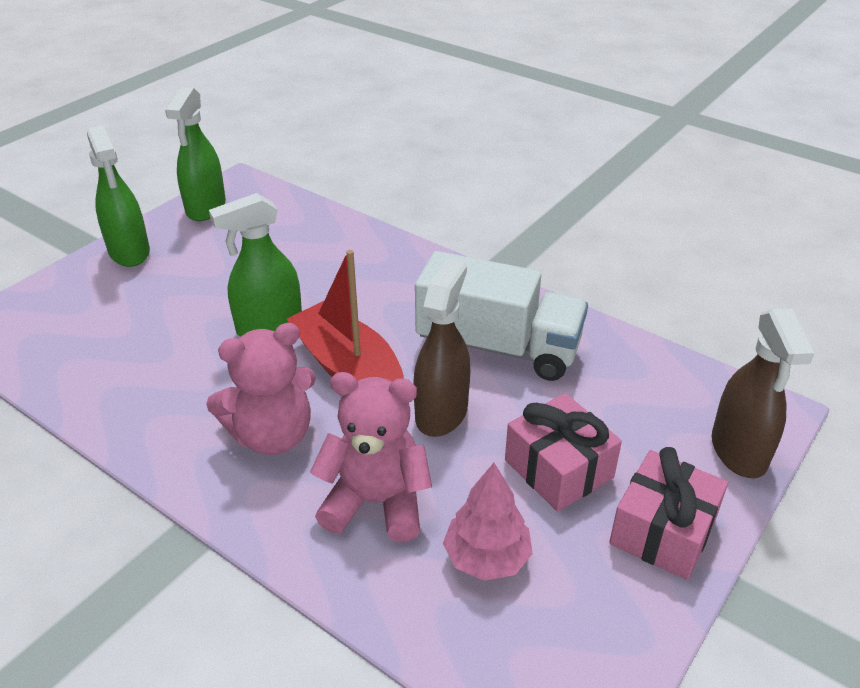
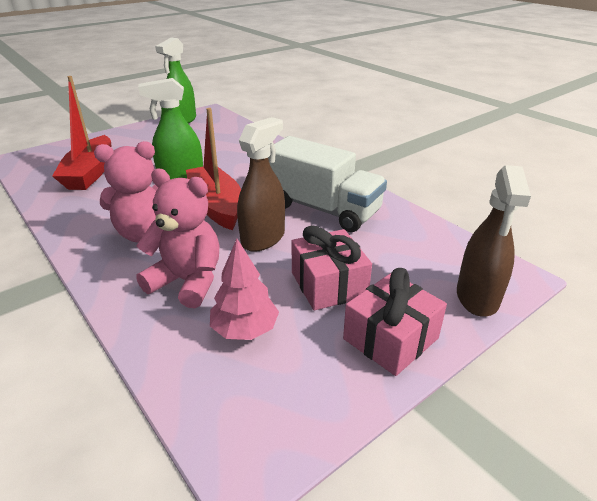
camera: 15 degrees right, 5 degrees down
(120, 338) = (90, 173): none -> red boat
(129, 252) = (125, 135): green spray bottle -> none

